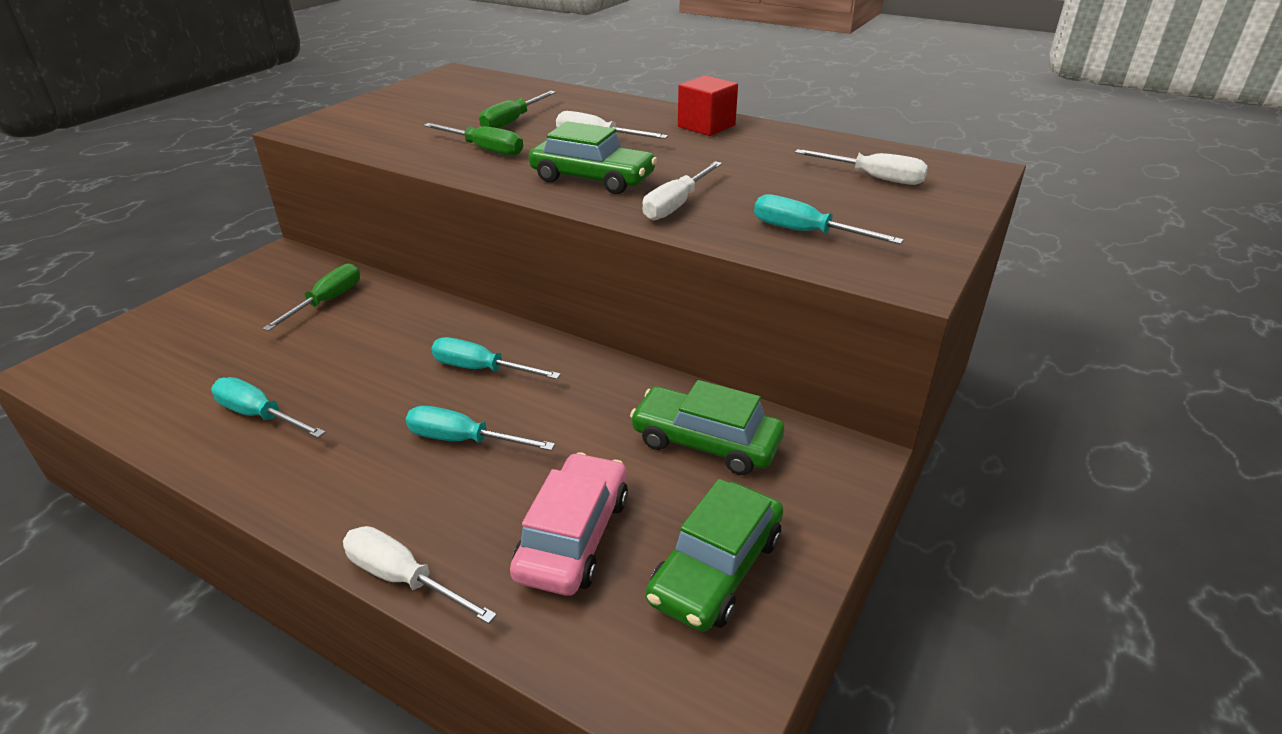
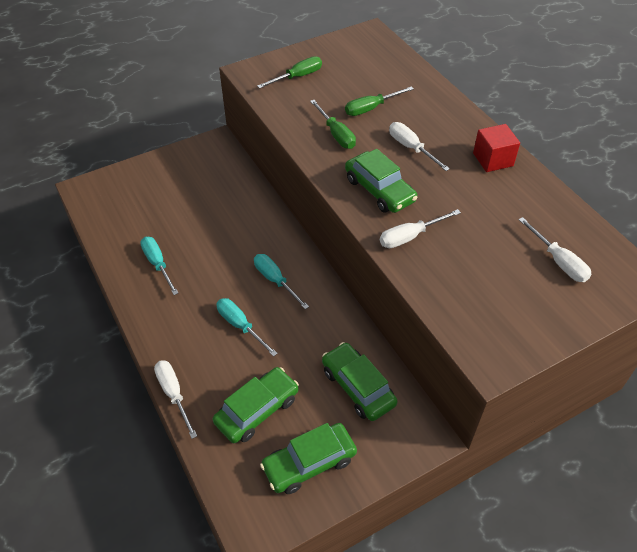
camera: 30 degrees right, 15 degrees up
(327, 301) = (224, 192): green screwdriver -> green screwdriver (297, 77)
(574, 536) = (257, 410): pink car -> green car
(806, 232) = (466, 295): turquoise screwdriver -> none

